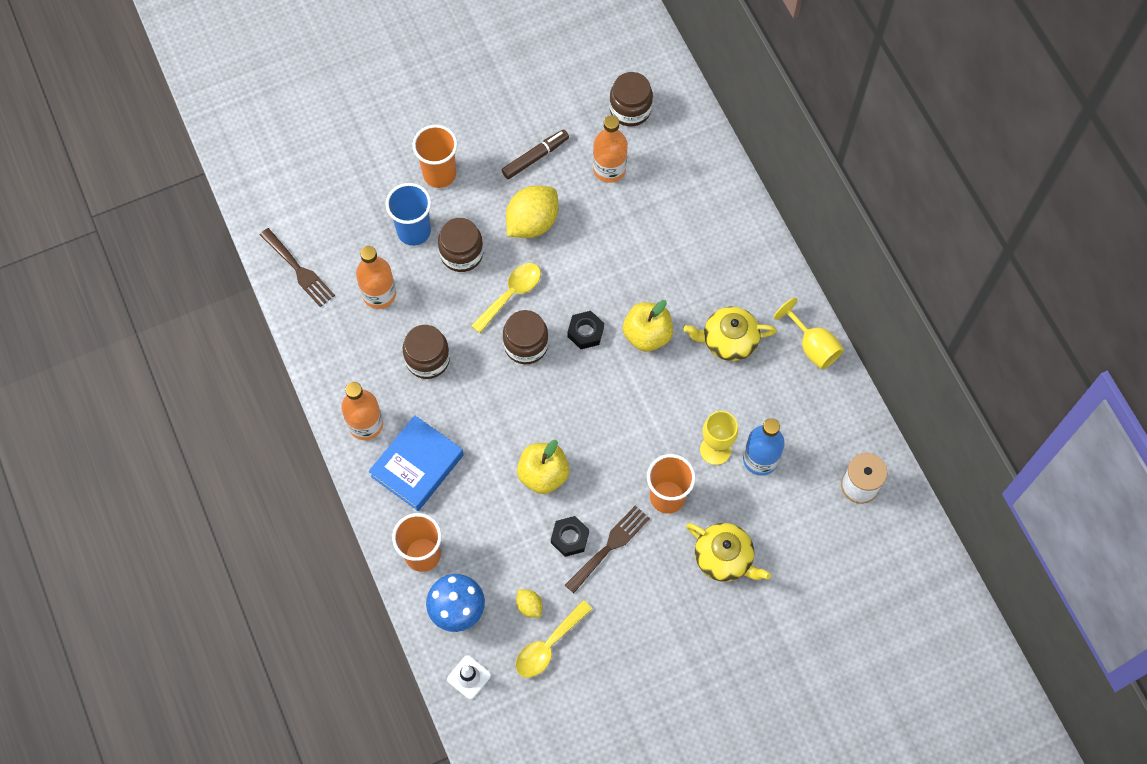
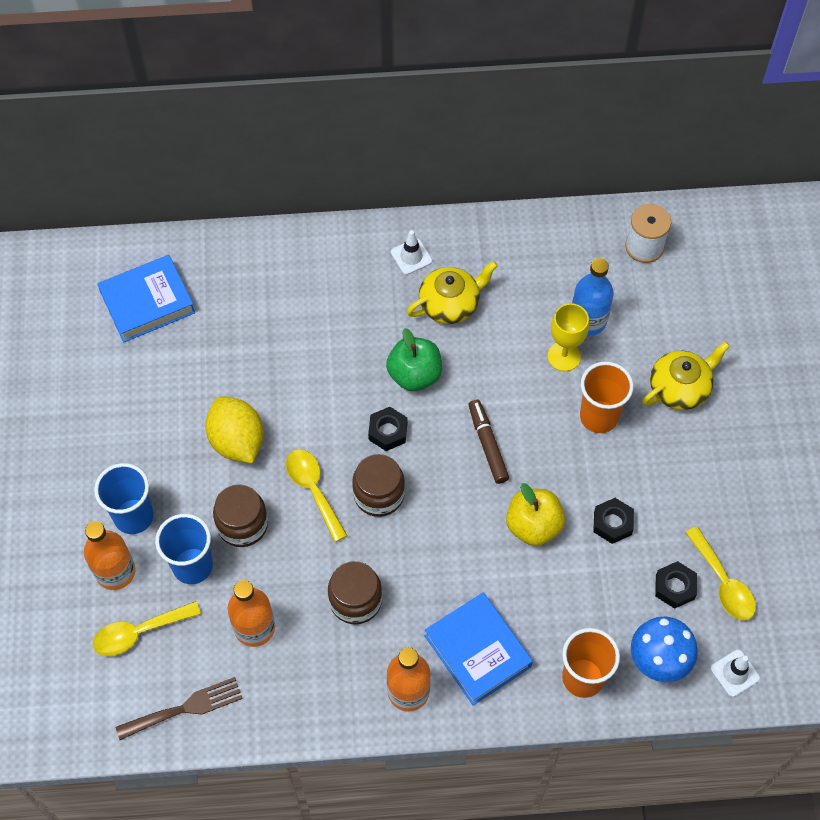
camera: 70 degrees left, 5 degrees down
(347, 215) = (139, 632): none -> yellow spoon
(439, 174) = (134, 516): orange cup -> blue cup
(529, 606) = (674, 587): yellow lemon -> black nut
(535, 157) = (160, 413): brown marker -> brown marker (487, 445)
(609, 169) = (208, 346): orange bottle -> orange bottle (115, 572)
(610, 546) = (634, 488): brown fork -> none
(630, 109) = (147, 302): brown jar -> blue book
(647, 335) = (414, 375): yellow apple -> green apple
(728, 340) = (450, 304): yellow teapot -> yellow teapot turned 135 degrees counterclockwise
(762, 293) = (411, 256): none -> white traffic cone
(812, 346) = (485, 234): yellow goblet -> none

